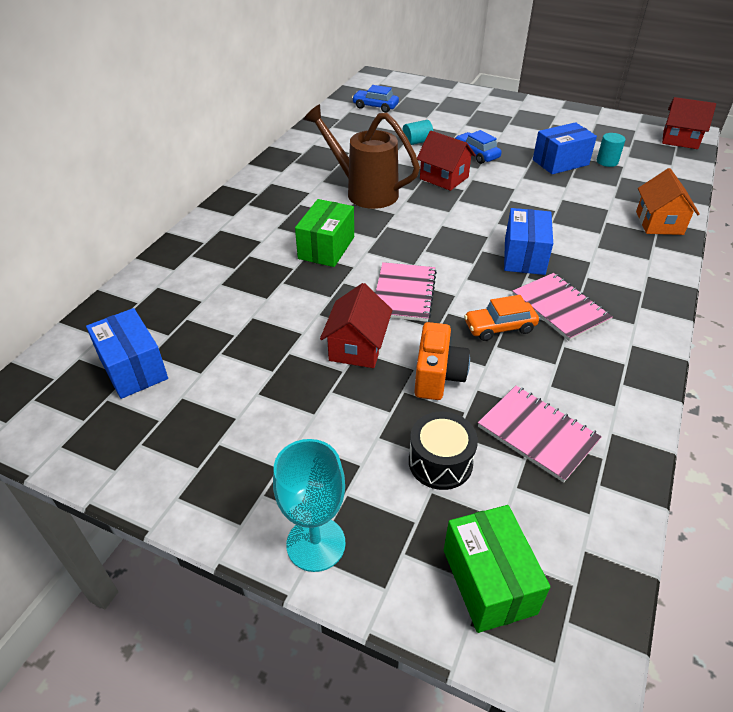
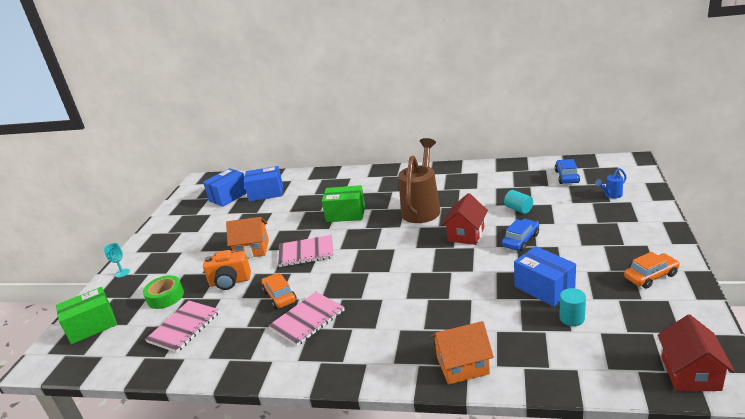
camera: 80 degrees right, 15 degrees down
(316, 544) = (122, 273): turquoise goblet -> turquoise goblet, size x0.52
(357, 347) = (252, 249): red house -> orange house
(429, 99) = (611, 195): none -> blue watering can
(440, 462) = (165, 297): black drum -> green tape
(524, 256) = (368, 293): blue box -> blue box (266, 193)
(563, 120) = (651, 276): none -> orange car

